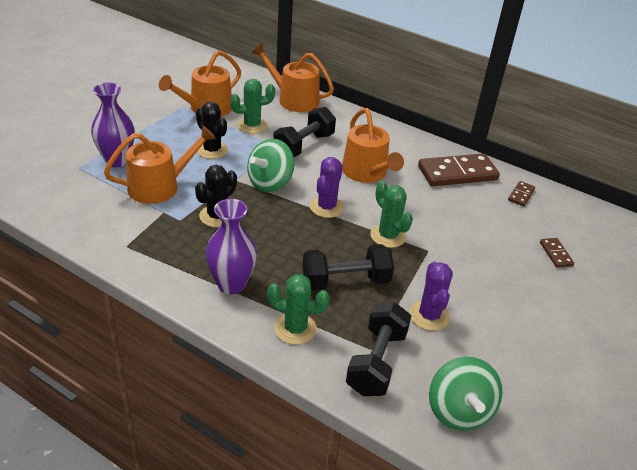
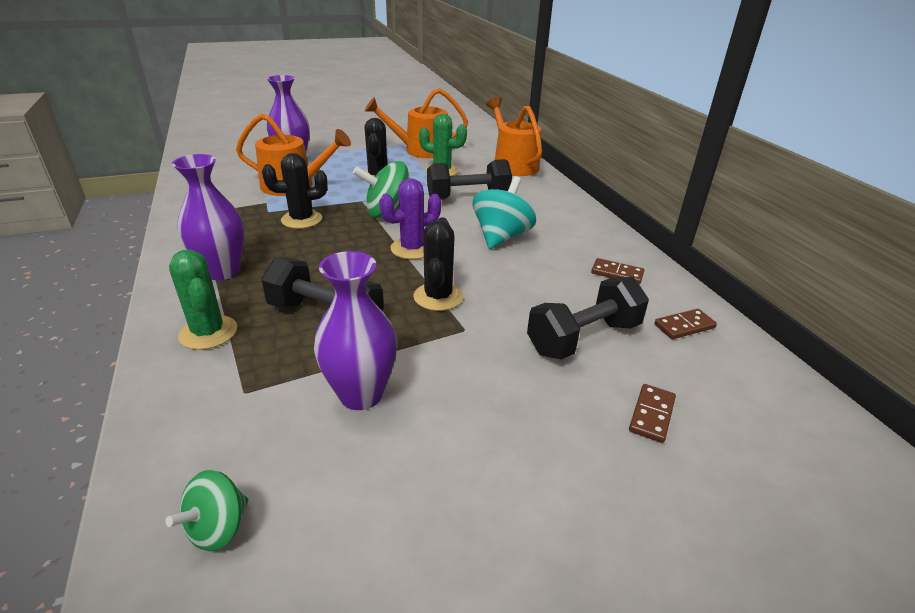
camera: 40 degrees right, 5 degrees down
(366, 172) = (501, 237): orange watering can -> turquoise spinning top
(376, 362) = (225, 408): black dumbbell -> black dumbbell (583, 338)
(388, 236) = (438, 297): green cactus -> black cactus
(429, 316) = (361, 394): purple cactus -> purple vase
(457, 173) = (617, 273): brown domino -> brown domino, size x0.46
(459, 411) = (218, 528): green spinning top -> green spinning top, size x0.59

